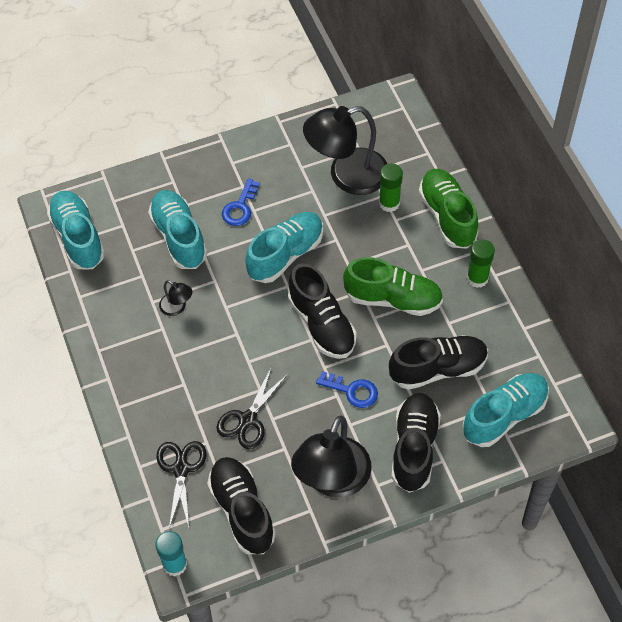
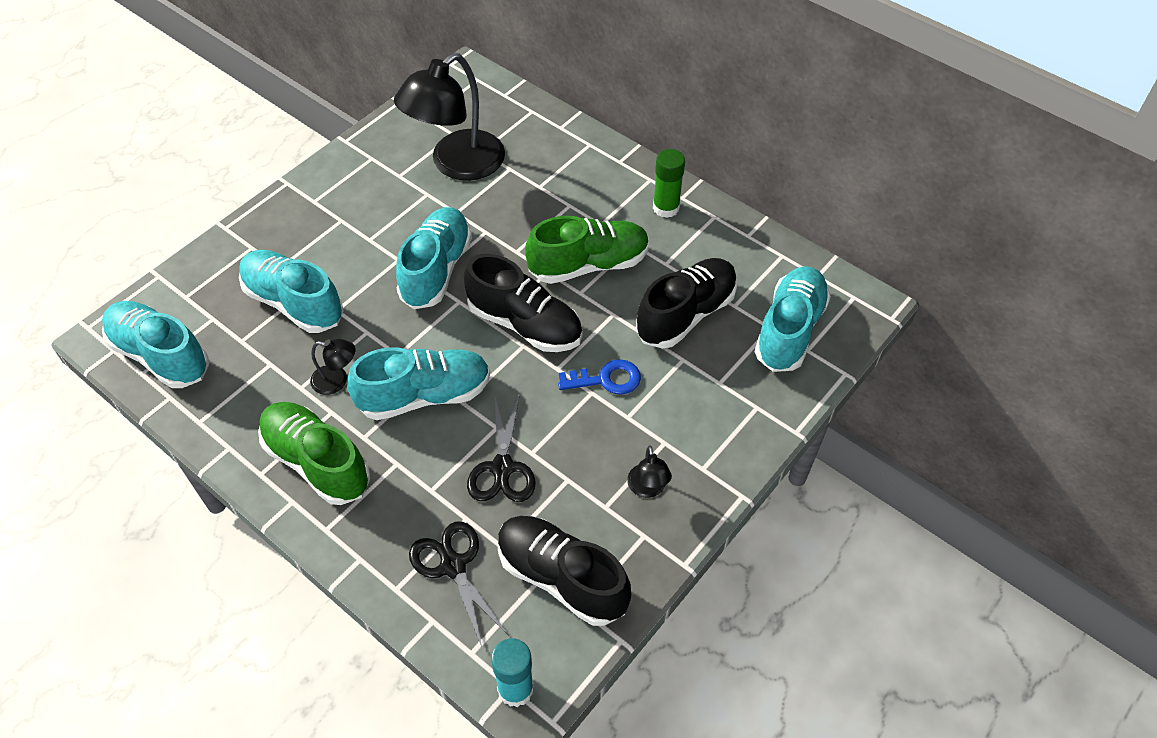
camera: 30 degrees left, 5 degrees down
(226, 345) = (424, 395): none -> turquoise shoe
(240, 207) = (351, 242): blue key -> none
(332, 480) = (647, 489): black lamp -> black lamp, size x0.43
(389, 203) = (522, 173): green glue stick -> none
(414, 448) = (716, 408): black shoe -> none
(447, 216) = (593, 161): green shoe -> green shoe (317, 462)

